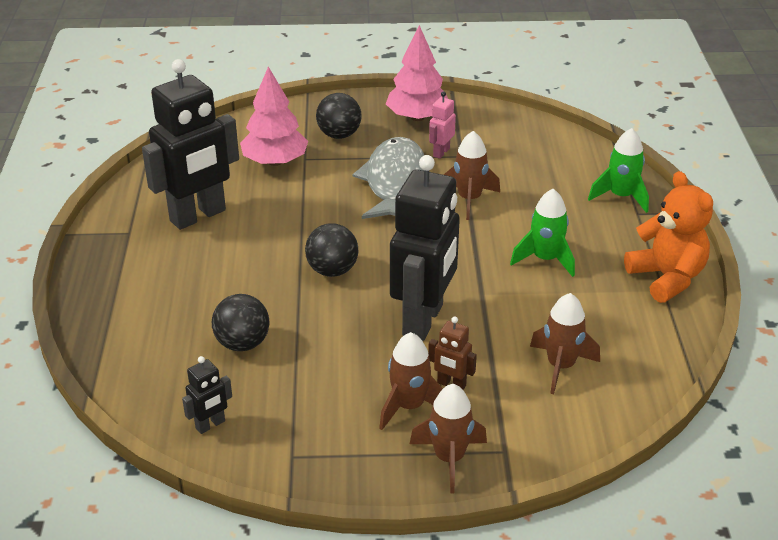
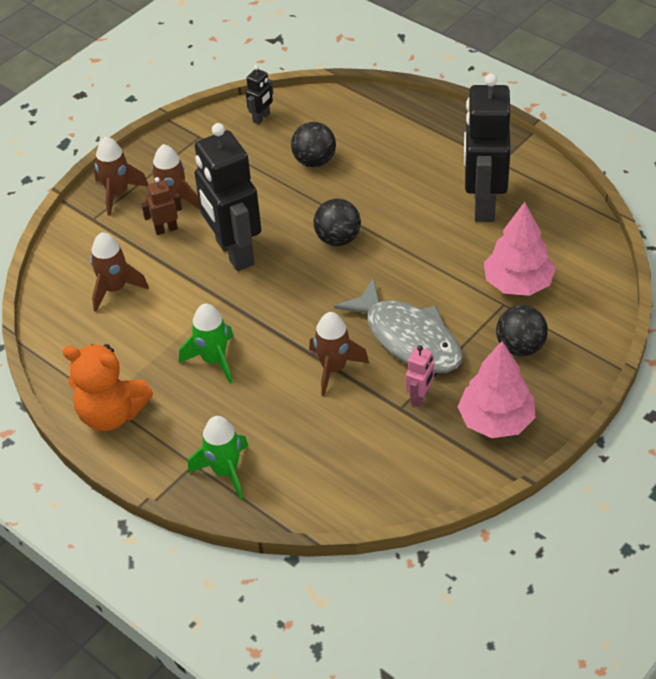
camera: 135 degrees right, 10 degrees up
(210, 425) = (261, 118): black robot -> black robot turned 150 degrees counterclockwise
(441, 152) = (420, 397): pink robot -> pink robot turned 45 degrees clockwise

